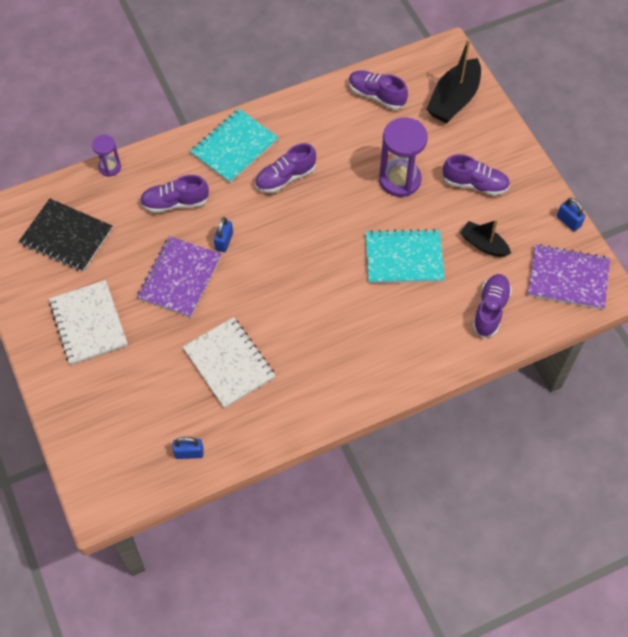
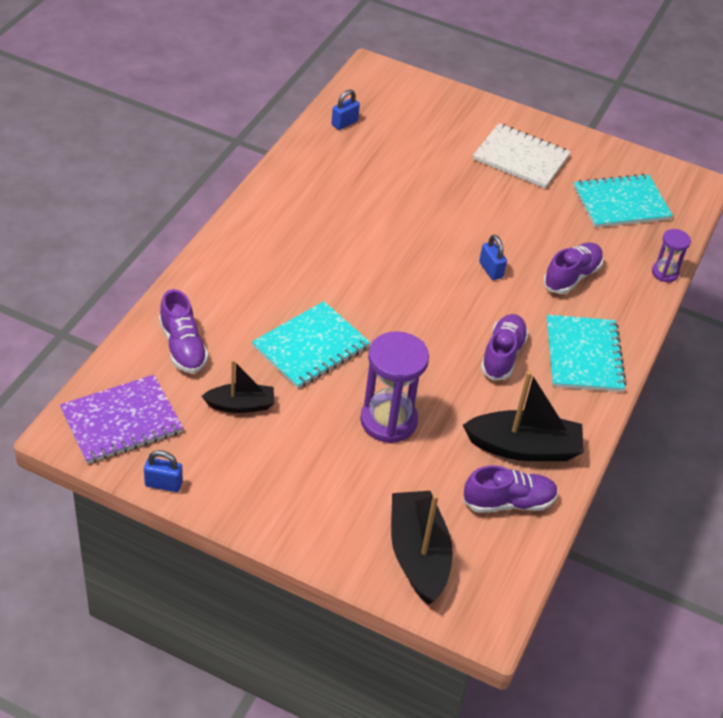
camera: 135 degrees right, 15 degrees down
(66, 236) = (621, 203): black notebook -> turquoise notebook
(180, 278) = (492, 223): purple notebook -> none
(229, 363) = (379, 188): white notebook -> none
(335, 117) = (523, 448): none -> black boat
(475, 184) = (303, 464): purple shoe -> none

